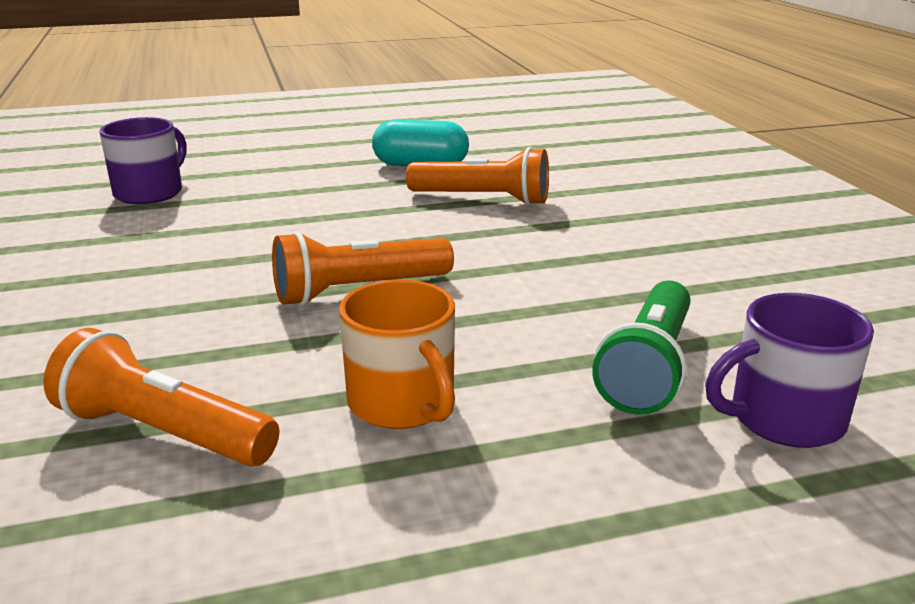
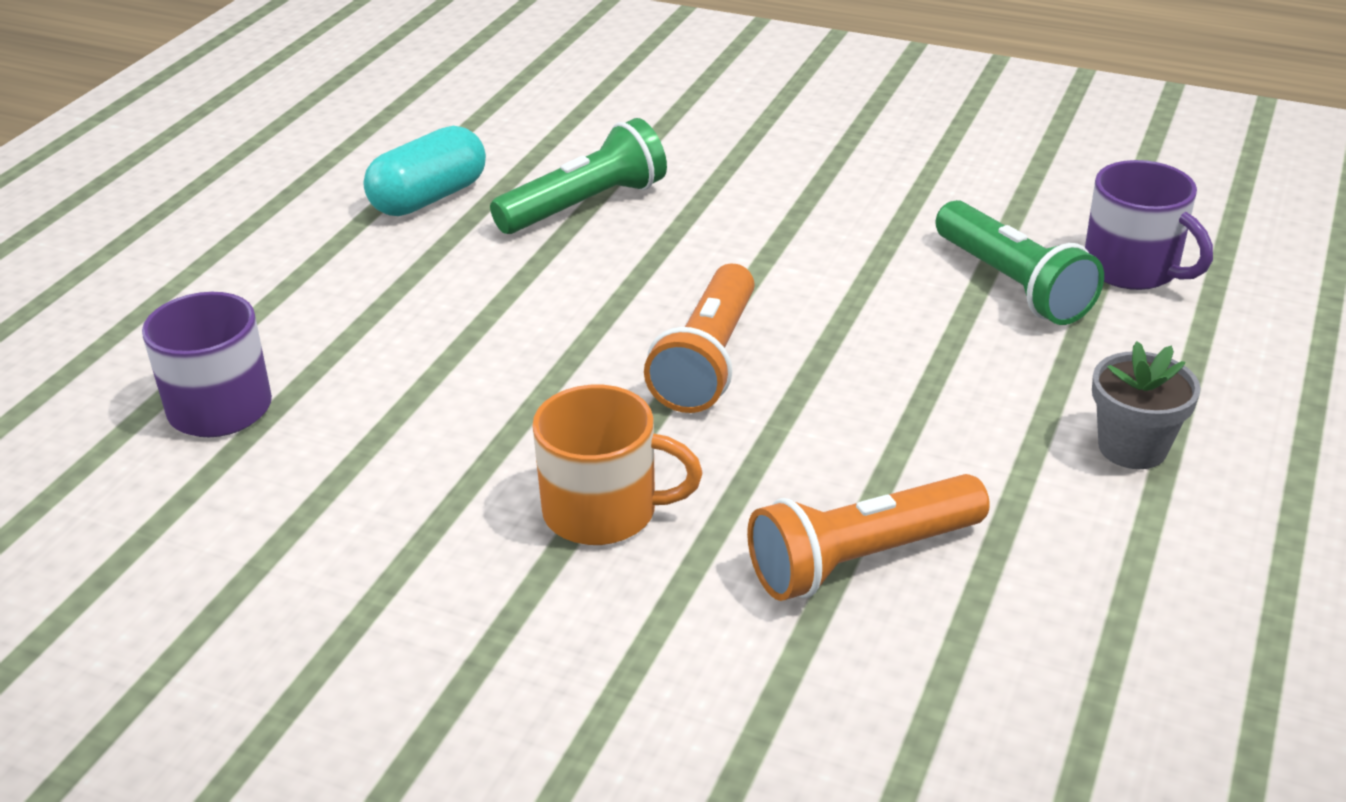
camera: 50 degrees left, 10 degrees up
(403, 403) = (944, 418): orange mug -> orange mug (604, 511)
(479, 520) = (1132, 447): none -> grey flower pot
(483, 199) = (585, 205): orange flashlight -> green flashlight
(783, 419) = (1133, 269): purple mug -> purple mug turned 60 degrees counterclockwise

